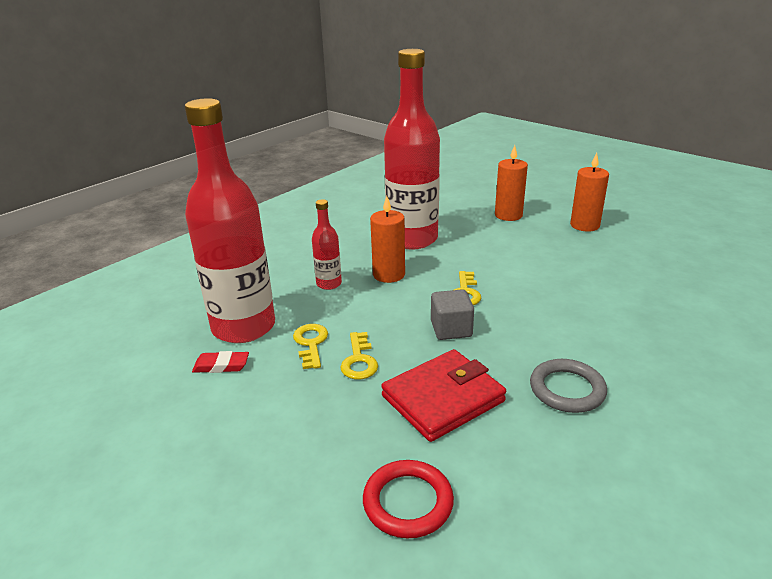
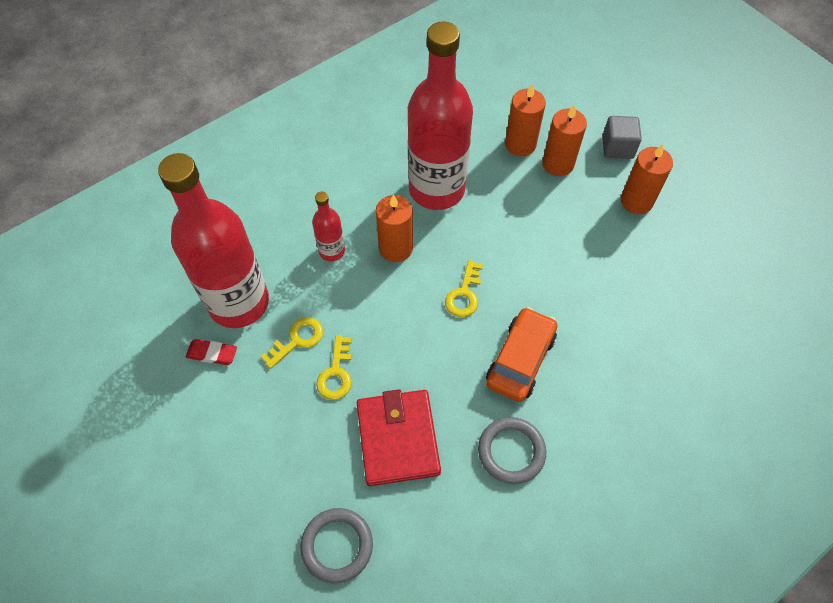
camera: 10 degrees right, 30 degrees up
(311, 343) = (297, 340): yellow key -> yellow key turned 45 degrees clockwise
(408, 502) = (337, 545): red ring -> grey ring
(443, 398) = (398, 439): red wallet -> red wallet turned 75 degrees counterclockwise
(451, 329) = (433, 347): grey cube -> grey cube (617, 147)
(472, 210) = (520, 144): none -> orange candle
(539, 325) = (520, 359): none -> orange car

